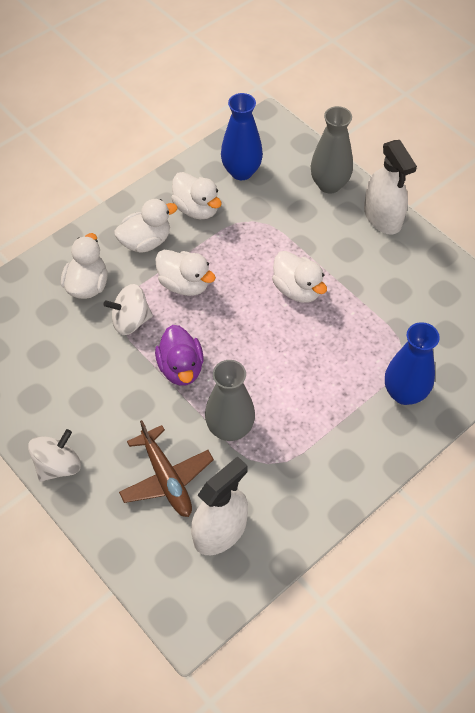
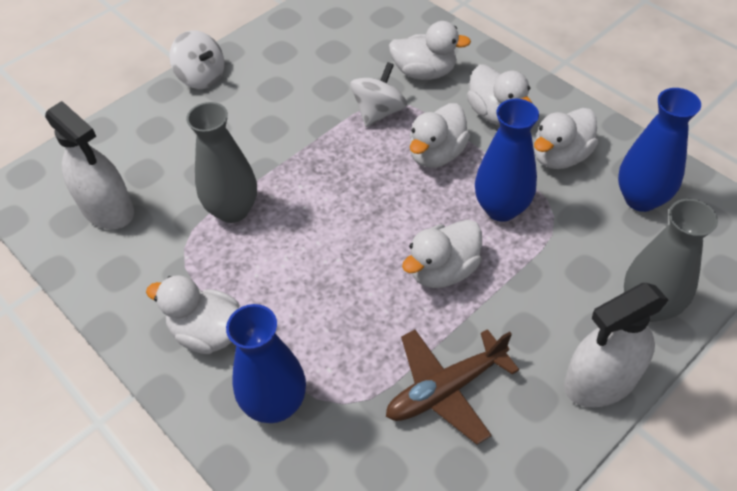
camera: 90 degrees right, 5 degrees down
(131, 321) = (378, 112): white spinning top -> white spinning top turned 45 degrees clockwise
(166, 478) = (176, 160): brown plane -> brown plane (445, 389)
(181, 368) = (315, 160): purple duck -> none
(243, 250) = (501, 208): none -> blue vase
(348, 439) = (208, 333): none -> white duck

